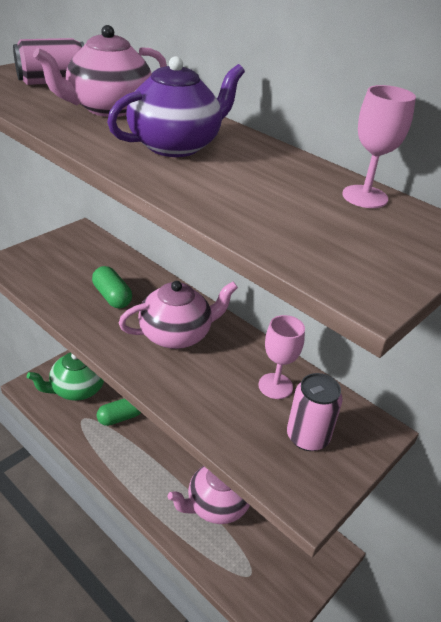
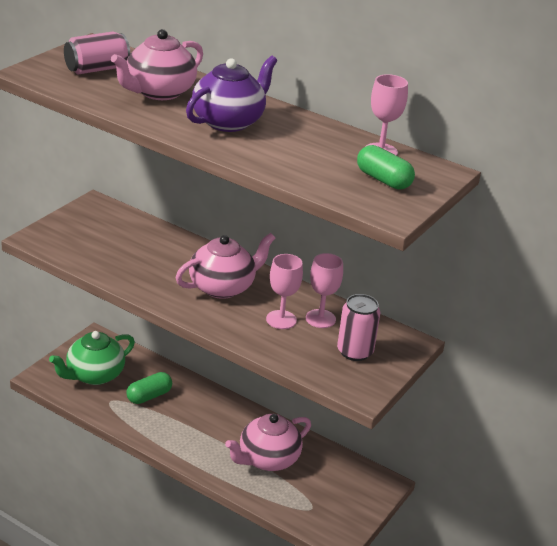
camera: 10 degrees left, 5 degrees down
(112, 297) = (151, 261): green capsule -> green capsule (383, 180)
(230, 383) = (281, 320): none -> pink goblet

